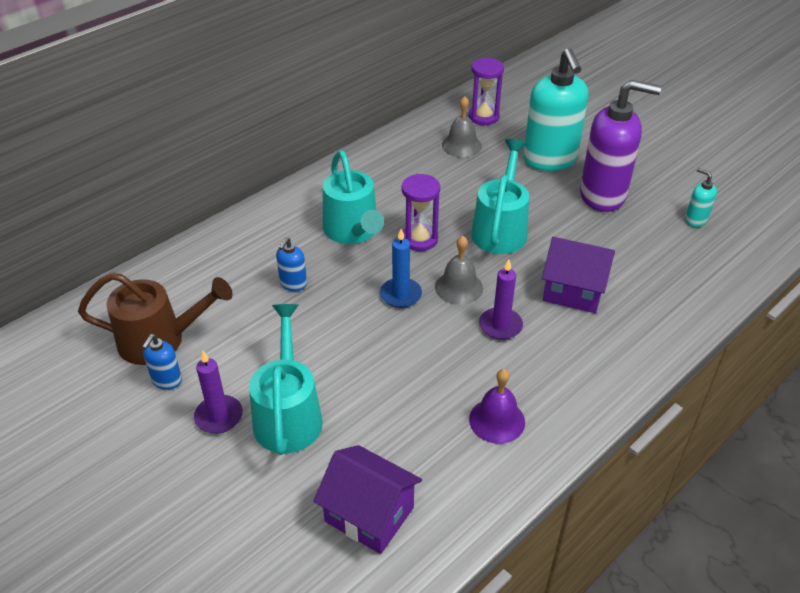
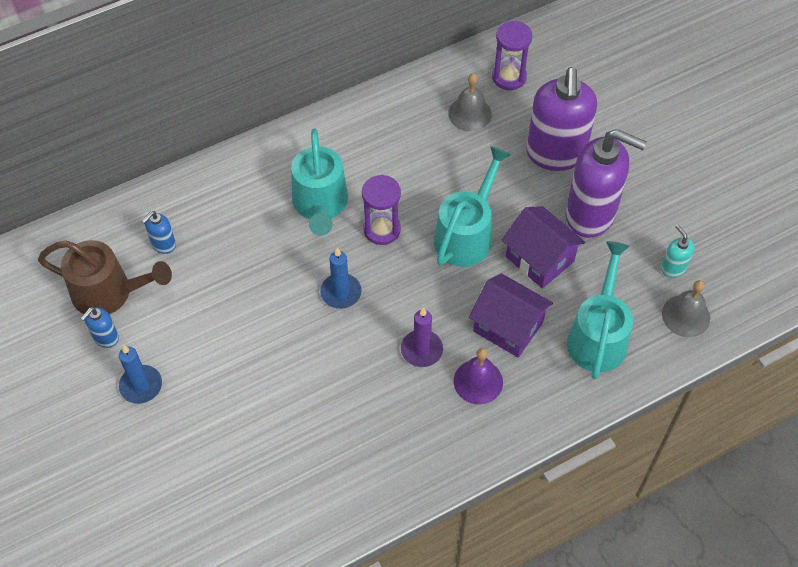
camera: 15 degrees right, 15 degrees up
(219, 416) = (141, 386): purple candle -> blue candle
(288, 414) = (200, 397): turquoise watering can -> turquoise watering can (598, 335)
(293, 284) = (244, 256): blue soap dispenser -> blue soap dispenser (163, 244)
(369, 514) = (239, 511): purple house -> purple house (539, 259)
(459, 287) = (399, 296): grey bell -> grey bell (686, 315)
(497, 420) = (379, 449): purple bell -> purple bell (478, 381)
(550, 160) = (555, 154): turquoise soap dispenser -> purple soap dispenser

